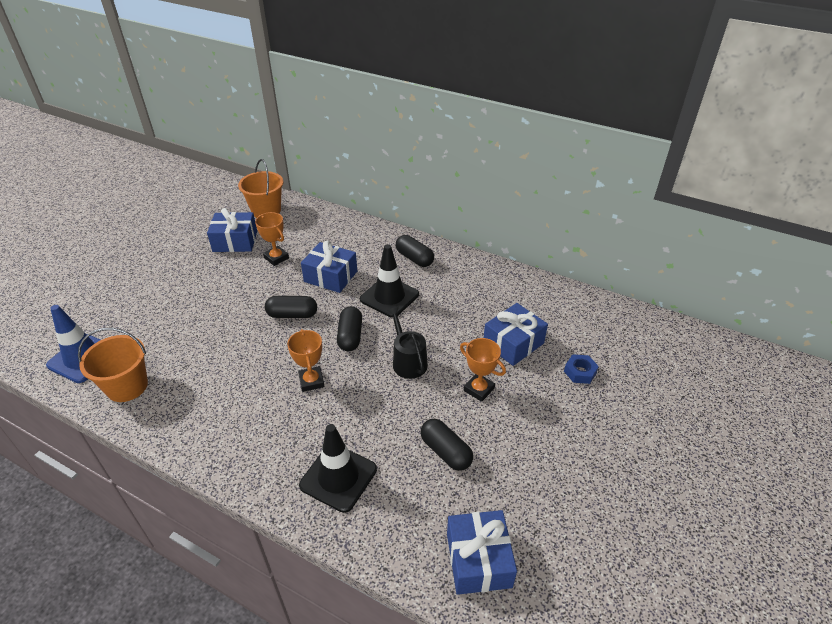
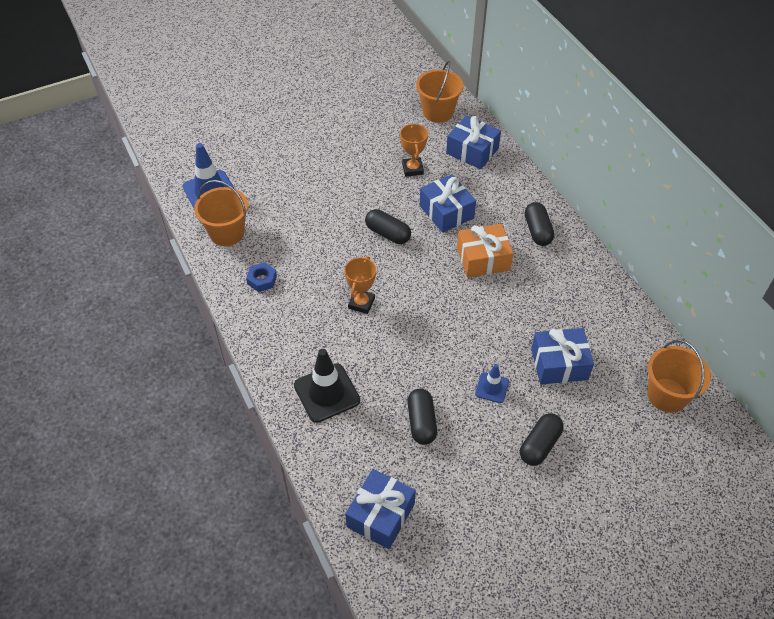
camera: 35 degrees right, 10 degrees up
(235, 241) = (389, 134): blue gift -> blue gift (472, 151)
(350, 336) = (421, 279): black capsule -> black capsule (539, 445)
(389, 297) = (483, 259): black traffic cone -> orange gift
(408, 361) = (451, 329): black watering can -> none
(479, 389) = (492, 388): orange trophy -> blue traffic cone
(580, 372) = (597, 425): blue nut -> blue nut (262, 280)
(605, 324) = (667, 395): none -> orange bucket

